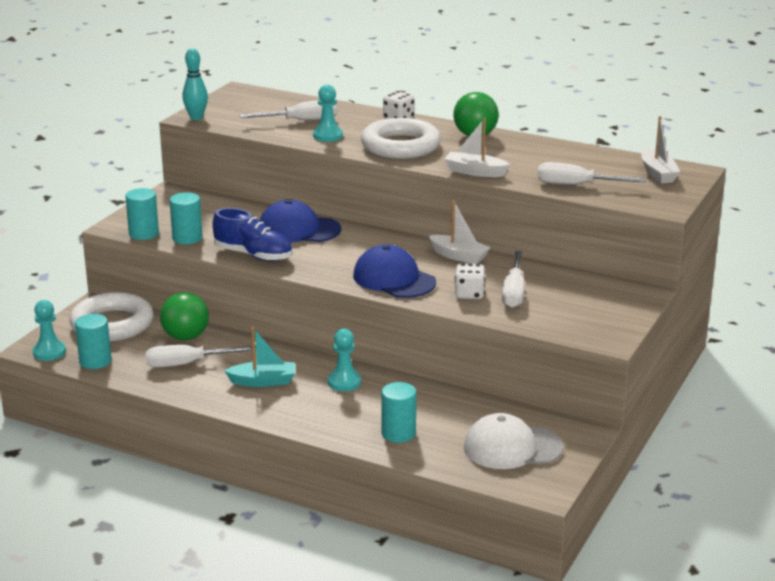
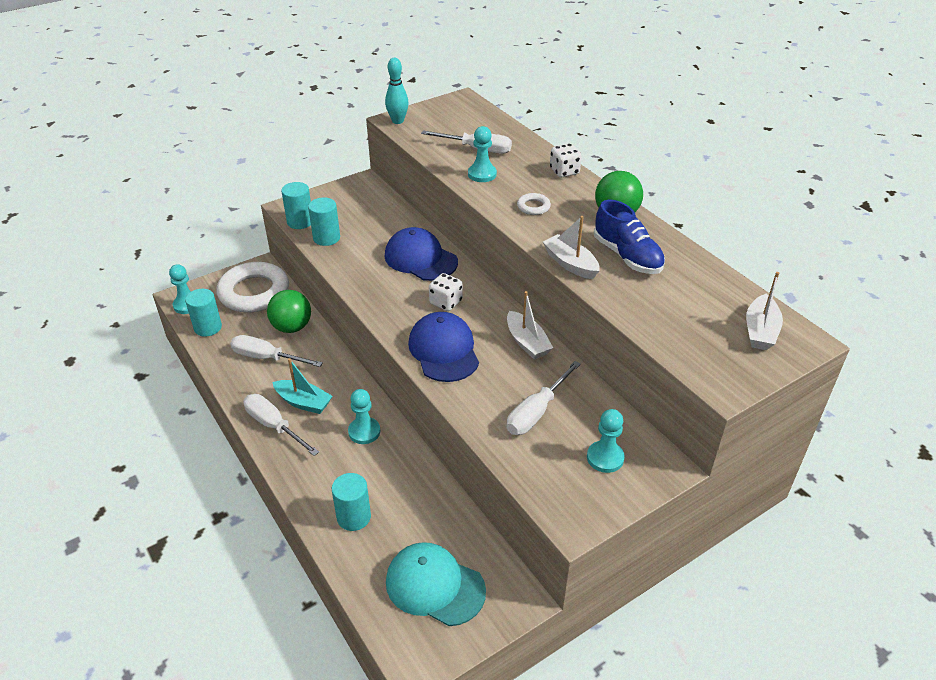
camera: 30 degrees right, 15 degrees up
(253, 255) = (357, 276): blue shoe -> blue shoe (627, 256)
(400, 146) = (533, 207): white ring -> white ring, size x0.42
(469, 294) = (492, 397): white dice -> white dice (445, 302)
(512, 448) = (434, 586): white cap -> turquoise cap
(576, 185) = (655, 318): white screwdriver -> white screwdriver (274, 426)
(594, 301) = (605, 458): none -> turquoise pawn

